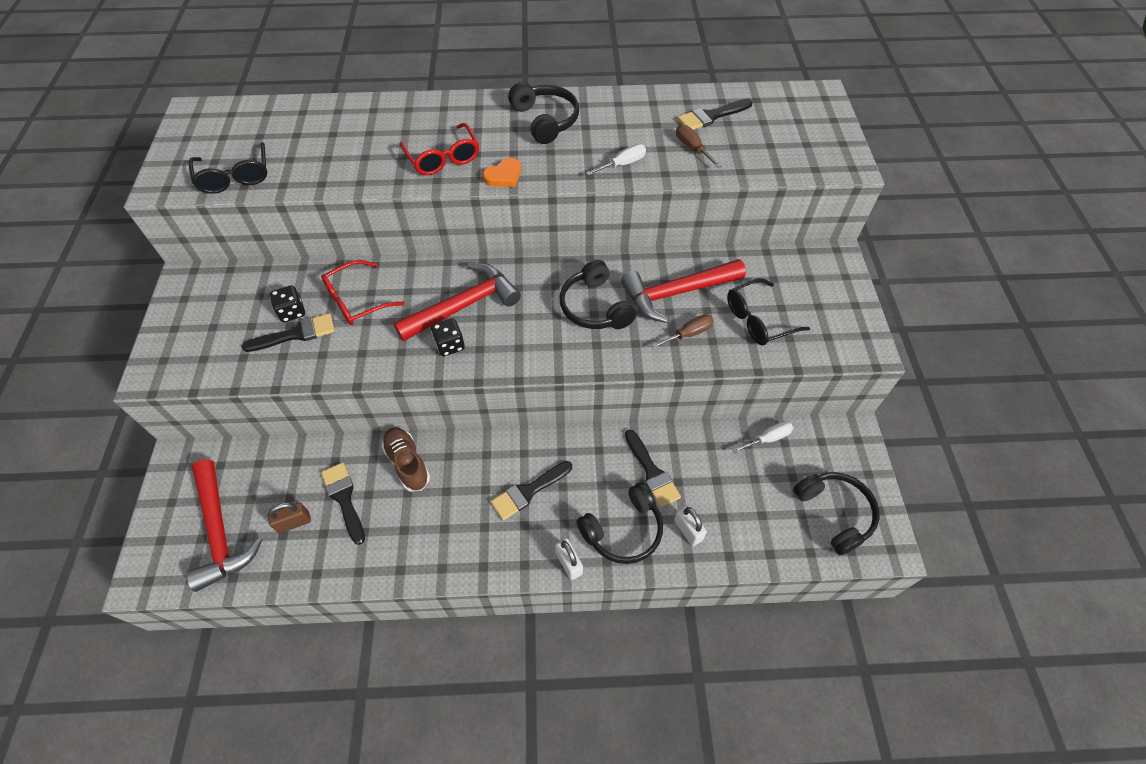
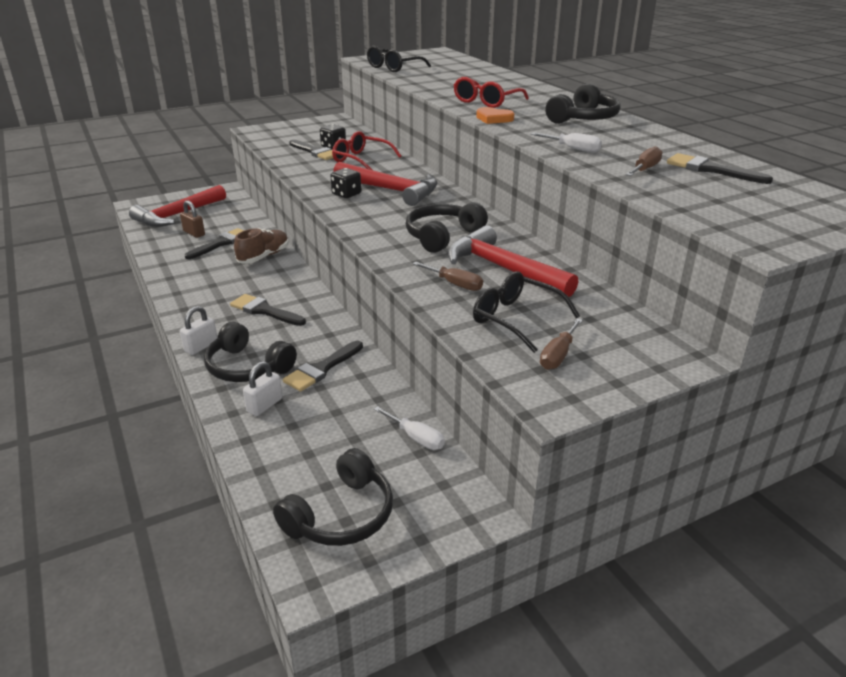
camera: 65 degrees right, 25 degrees down
(815, 319) = (558, 355): none -> brown screwdriver

